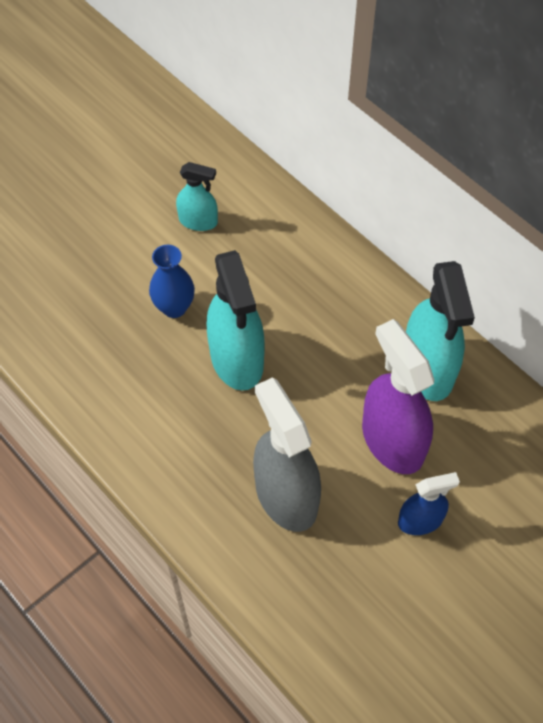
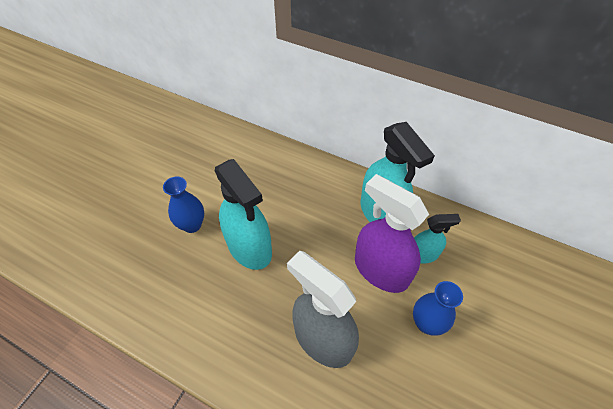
camera: 20 degrees left, 5 degrees down
(198, 221) = (192, 163): turquoise spray bottle -> turquoise spray bottle (422, 254)
(420, 521) = (426, 323): blue spray bottle -> blue vase

